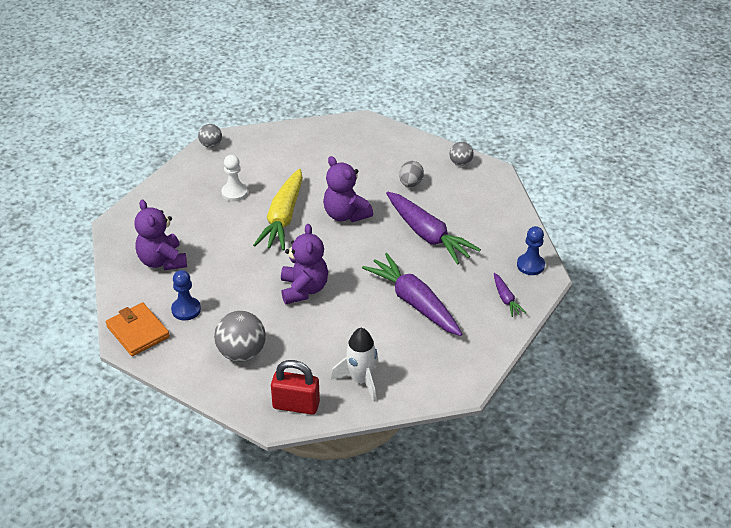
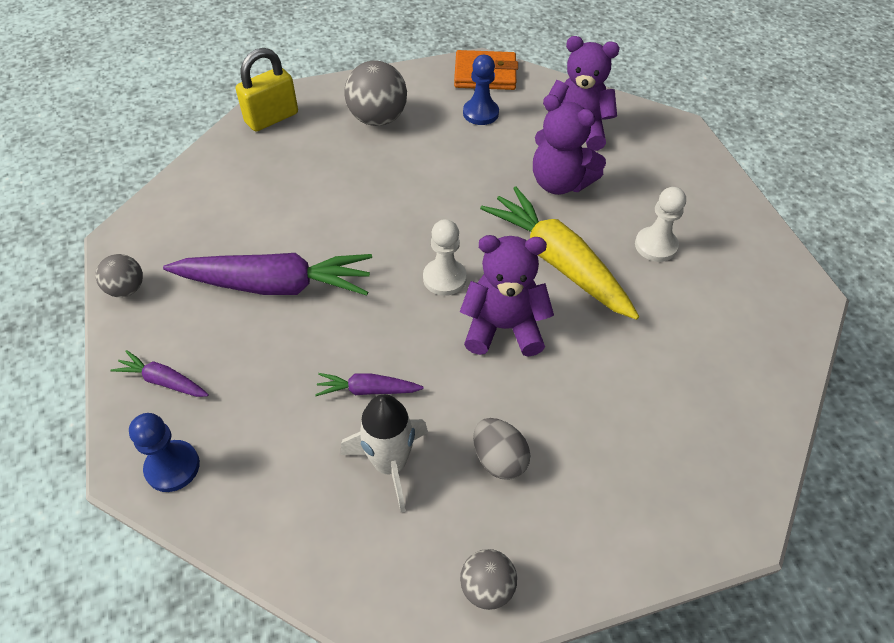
camera: 130 degrees right, 10 degrees up
(211, 145) = (797, 280): grey ball -> grey ball (126, 289)
(296, 405) = (272, 118): red padlock -> yellow padlock
(304, 289) = (411, 207): purple teddy bear -> purple teddy bear (559, 183)
(338, 248) = (444, 278): none -> white pawn
(361, 380) = (238, 173): white rocket -> white rocket (390, 464)
(428, 235) = (367, 390): purple carrot -> purple carrot, size x0.47

